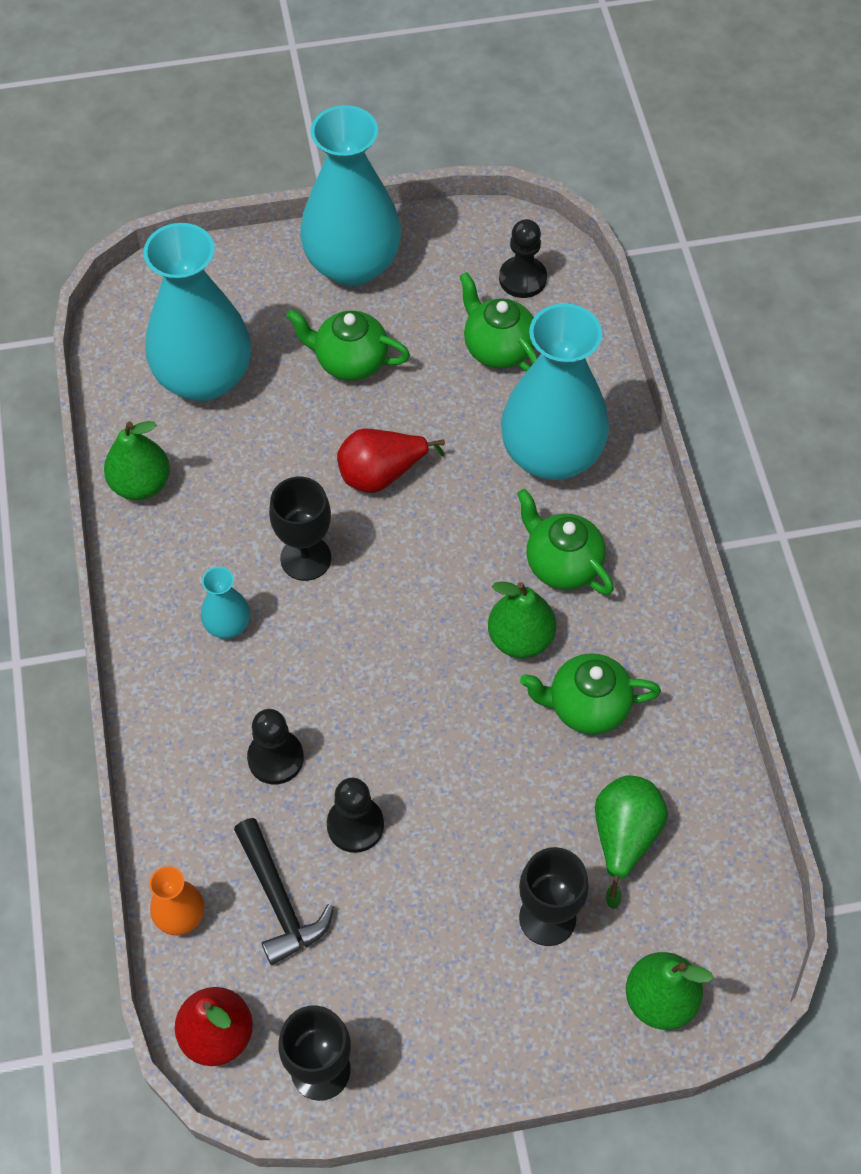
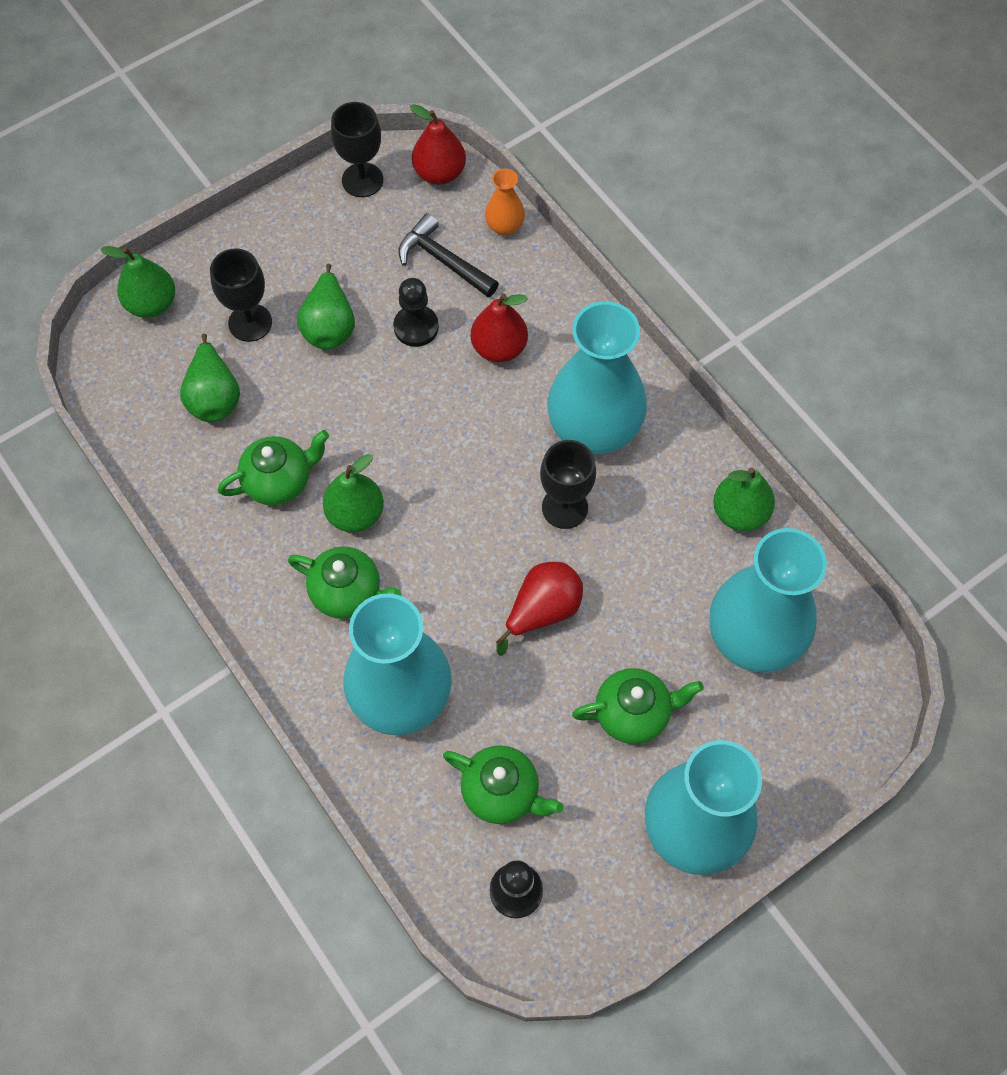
camera: 155 degrees right, 5 degrees up
(228, 625) = (594, 428): turquoise vase -> turquoise vase, size x2.29
(275, 758) = (499, 348): black pawn -> red pear
(455, 871) = (329, 326): none -> green pear

